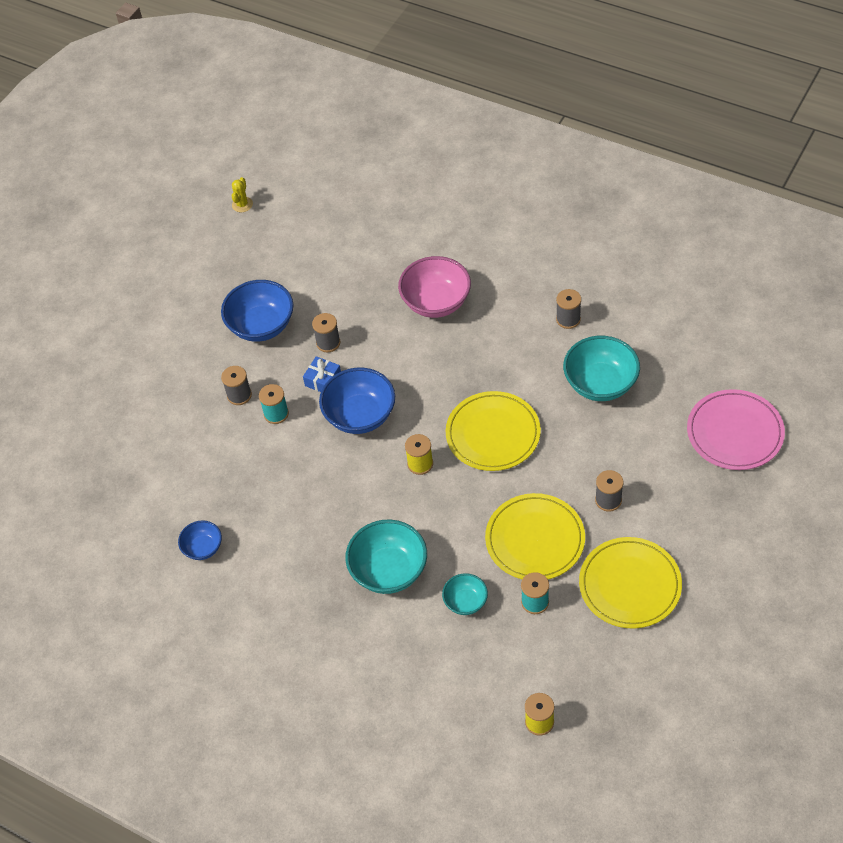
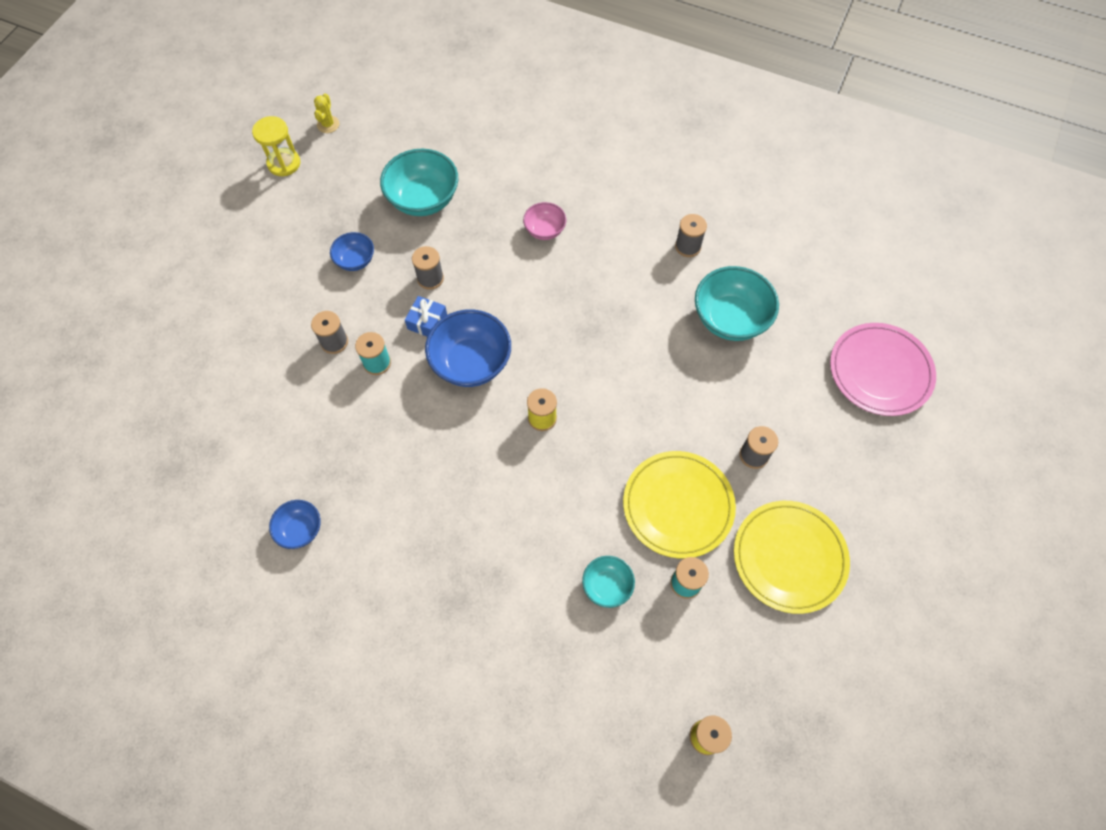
camera: 10 degrees left, 10 degrees up
(200, 239) = (284, 163): none -> yellow hourglass
(261, 326) = (355, 260): blue bowl -> blue bowl, size x0.55
(389, 570) = (516, 550): turquoise bowl -> turquoise bowl (423, 199)
(436, 302) = (545, 230): pink bowl -> pink bowl, size x0.55
(493, 434) = (619, 380): yellow plate -> none

